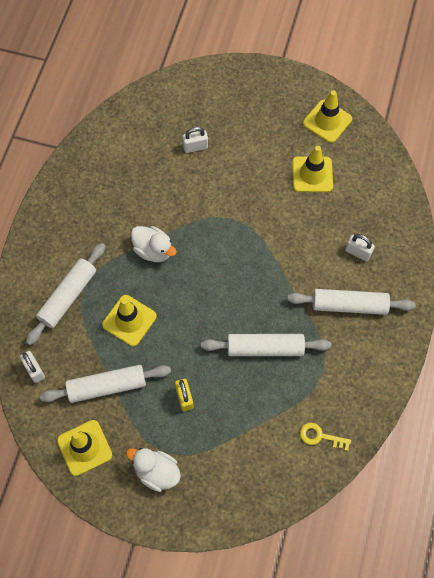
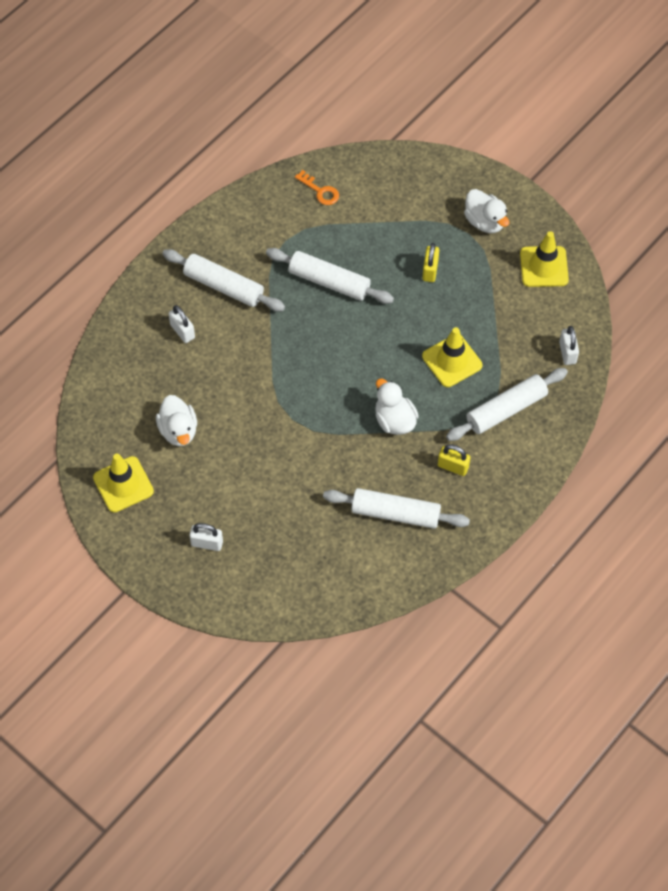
camera: 155 degrees left, 5 degrees down
(92, 233) = (453, 466): none -> yellow padlock
(107, 386) = (500, 310): white rolling pin -> white rolling pin (395, 513)
(195, 147) = (291, 518): white padlock -> white padlock (207, 543)
(312, 174) = (178, 430): yellow traffic cone -> white duck
(320, 436) = (320, 191): yellow key -> orange key

